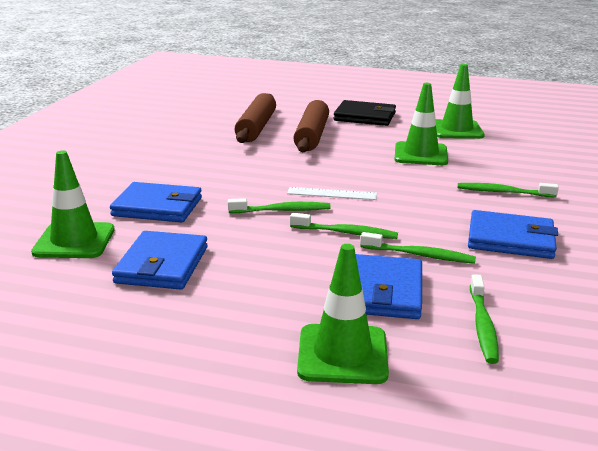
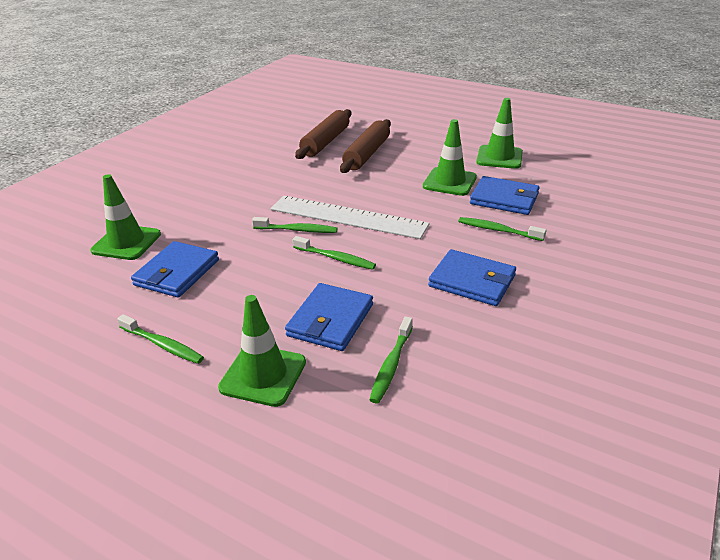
camera: 15 degrees right, 10 degrees up
(157, 207) = (203, 216): blue wallet -> blue wallet (504, 199)
(332, 194) = (348, 217): white ruler -> white ruler, size x2.13
(365, 117) = (425, 136): black wallet -> none
(419, 255) = (382, 288): green toothbrush -> green toothbrush (162, 345)

